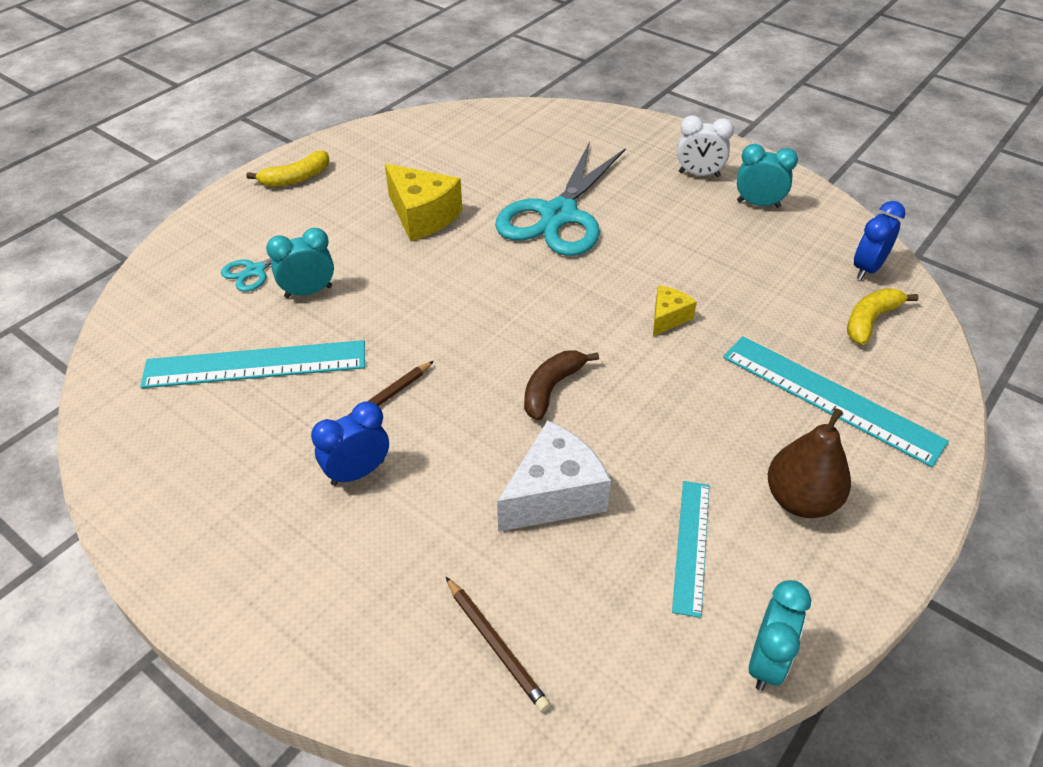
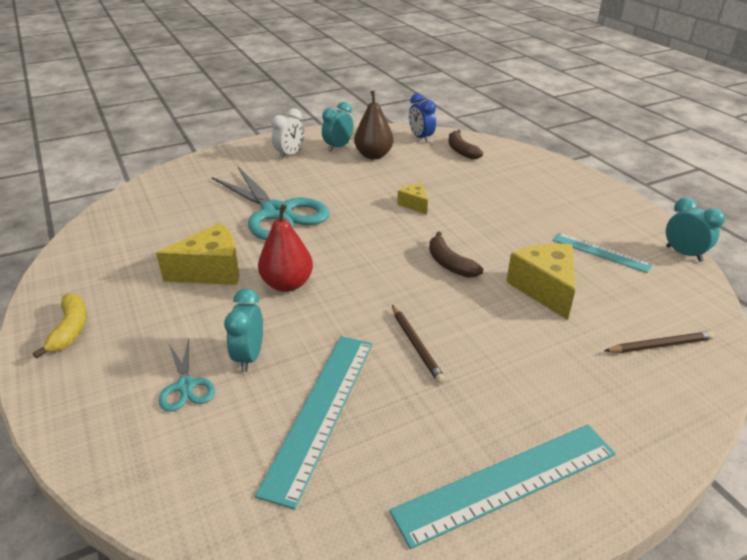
camera: 65 degrees left, 10 degrees down
(357, 472) = (485, 374): blue clock -> none
(431, 273) = (287, 284): none -> red pear
(554, 495) = (544, 289): white cheese -> yellow cheese
(800, 500) = (579, 210): brown pear -> brown pear (373, 155)
(830, 398) = (511, 179): turquoise ruler -> turquoise ruler (507, 482)
(870, 320) = (461, 150): yellow banana -> brown banana

